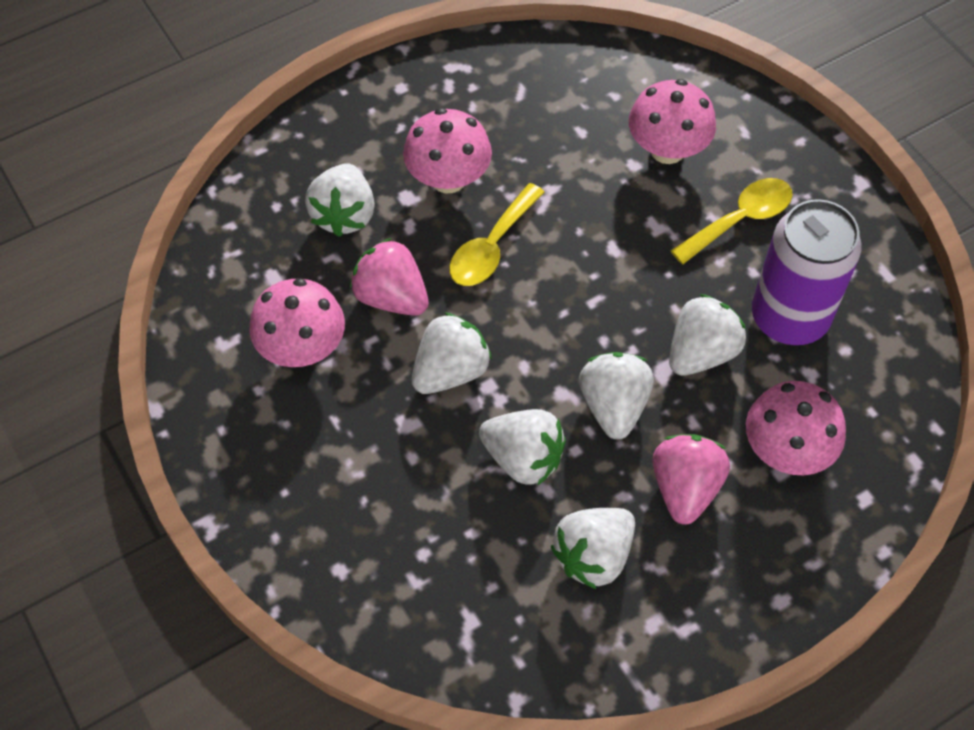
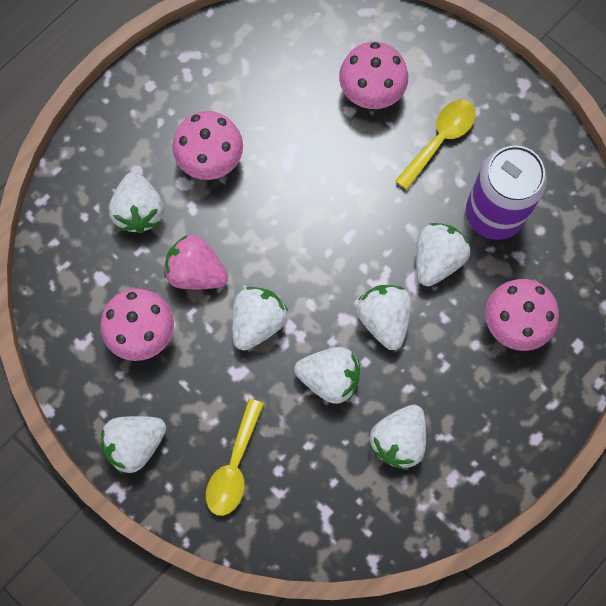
camera: 15 degrees left, 15 degrees up
(249, 475) = (135, 444): none -> white strawberry
(492, 246) = (260, 210): yellow spoon -> yellow spoon (234, 466)
(685, 488) = (450, 371): pink strawberry -> none

